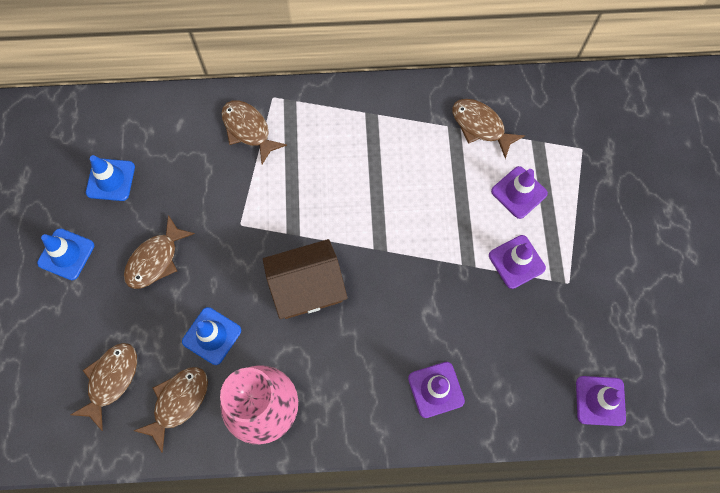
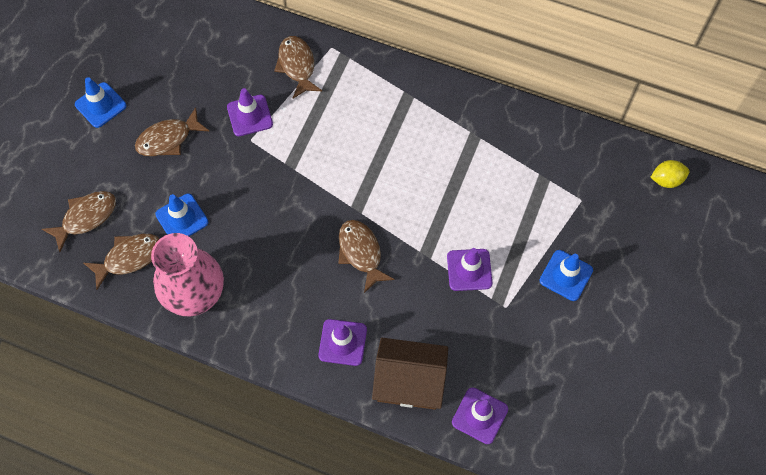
camera: 25 degrees right, 5 degrees down
(110, 180) = (165, 61): blue traffic cone -> blue traffic cone (566, 275)
(307, 288) = (279, 214): brown house -> brown house (409, 382)
(480, 126) = (499, 144): brown fish -> brown fish (361, 253)
(519, 192) = (503, 213): purple traffic cone -> purple traffic cone (249, 115)
(645, 97) = (666, 180): none -> yellow lemon

